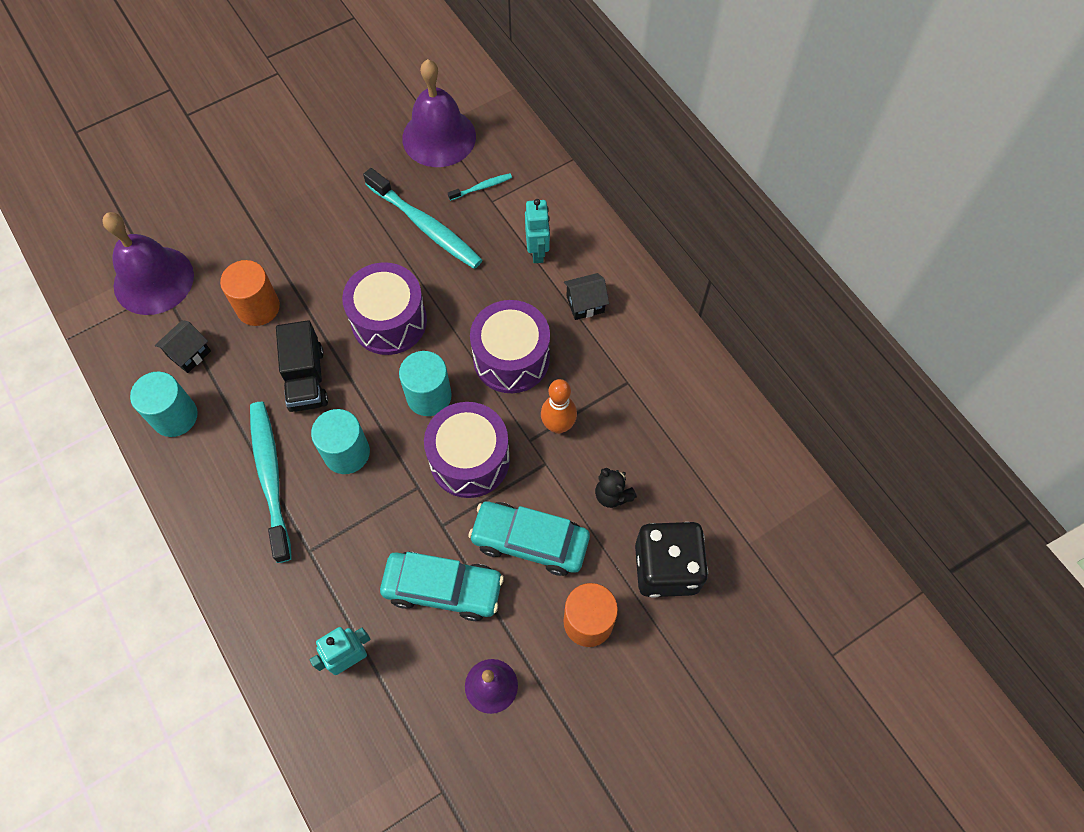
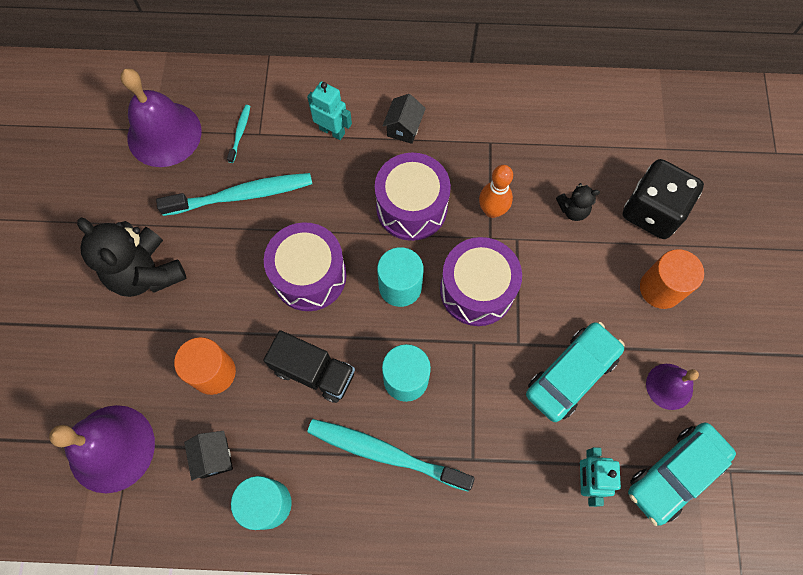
camera: 55 degrees left, 5 degrees up
(310, 207) = (146, 273): none -> black teddy bear
(530, 541) = (573, 289): turquoise car -> turquoise car (675, 474)

